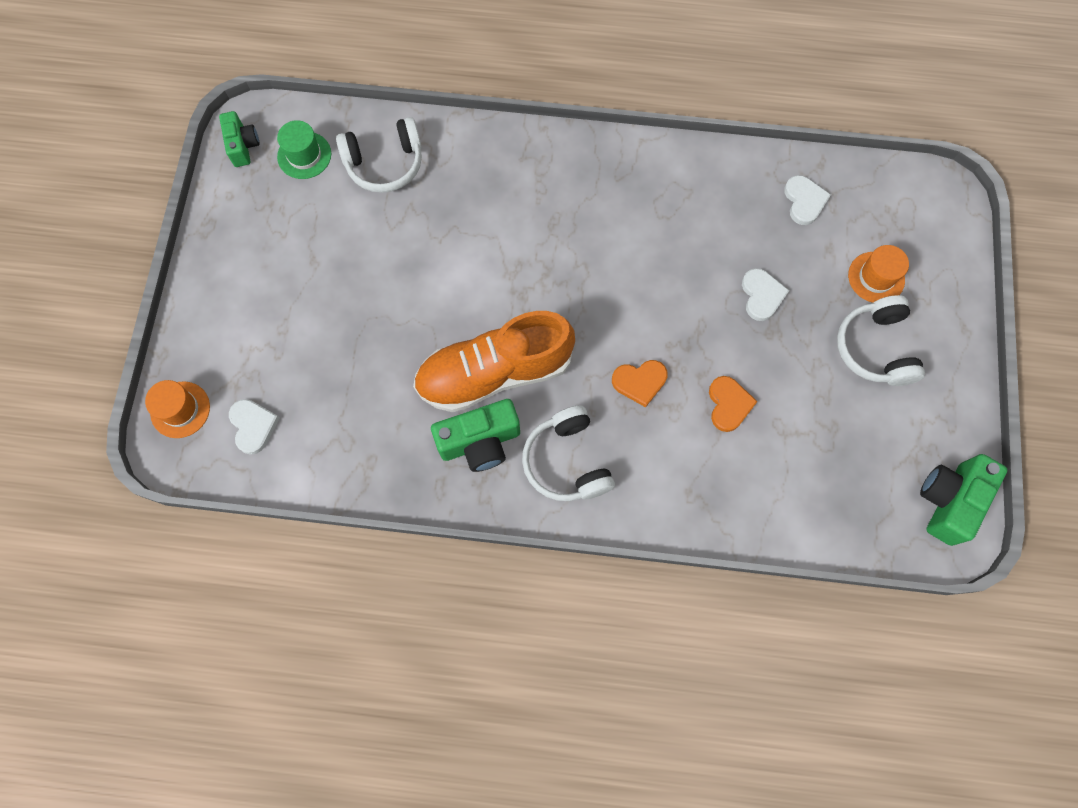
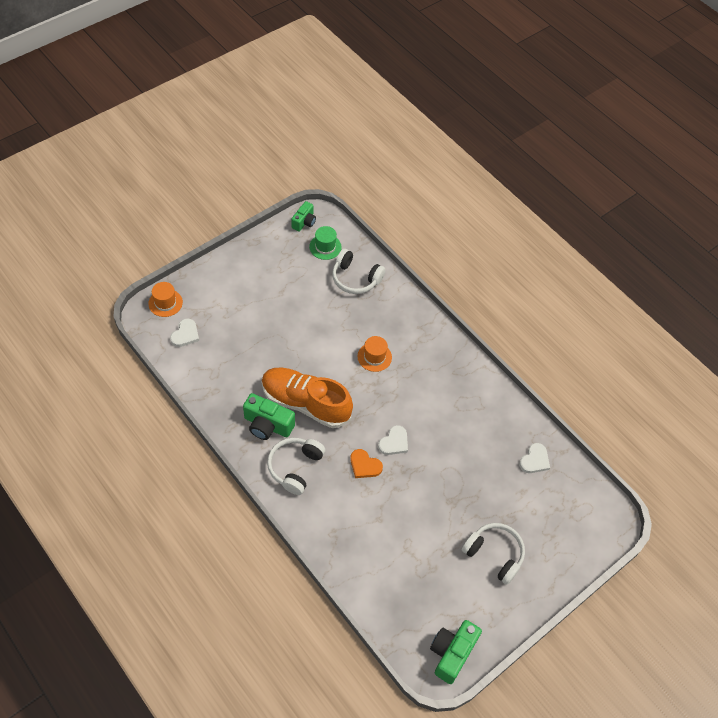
camera: 40 degrees right, 15 degrees down
(728, 404) = (394, 512): orange heart -> none
(761, 295) = (464, 481): white heart -> white heart (394, 442)
(875, 348) = (494, 554): white headphones -> white headphones turned 90 degrees clockwise
(876, 277) = (532, 525): orange hat -> orange hat (374, 357)
(948, 500) = (451, 653): green camera -> green camera turned 45 degrees counterclockwise

